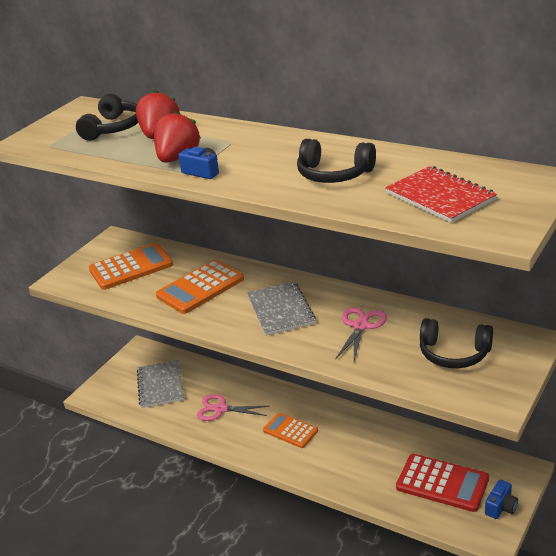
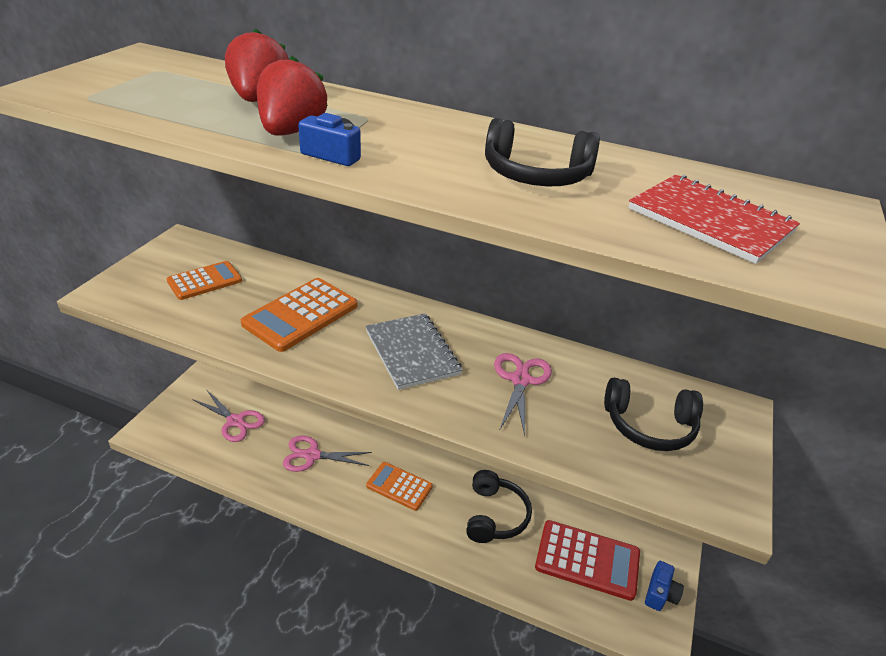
camera: 15 degrees left, 5 degrees up
(113, 128) = (187, 84): black headphones -> black headphones (495, 515)
(131, 267) = (205, 281): orange calculator -> orange calculator, size x0.65
(160, 385) = (235, 421): grey notebook -> pink scissors

